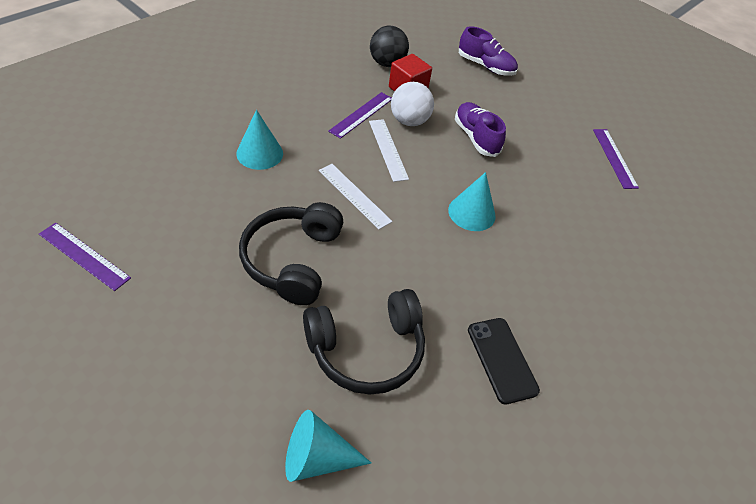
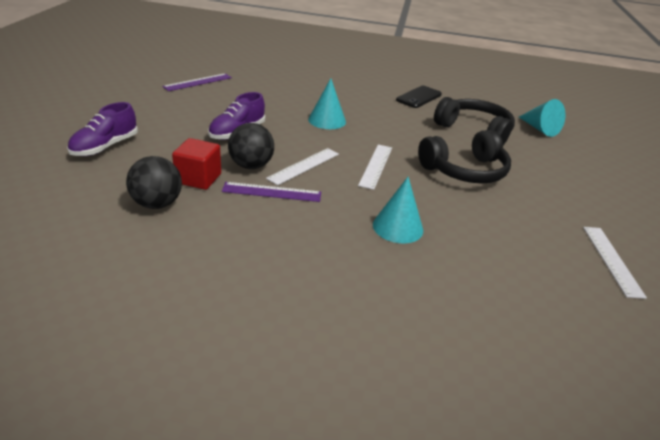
camera: 120 degrees left, 15 degrees down
(84, 256) = (612, 260): purple ruler -> white ruler
(409, 121) = (251, 166): white ball -> black ball
(485, 66) = (105, 147): purple shoe -> purple shoe turned 150 degrees counterclockwise

